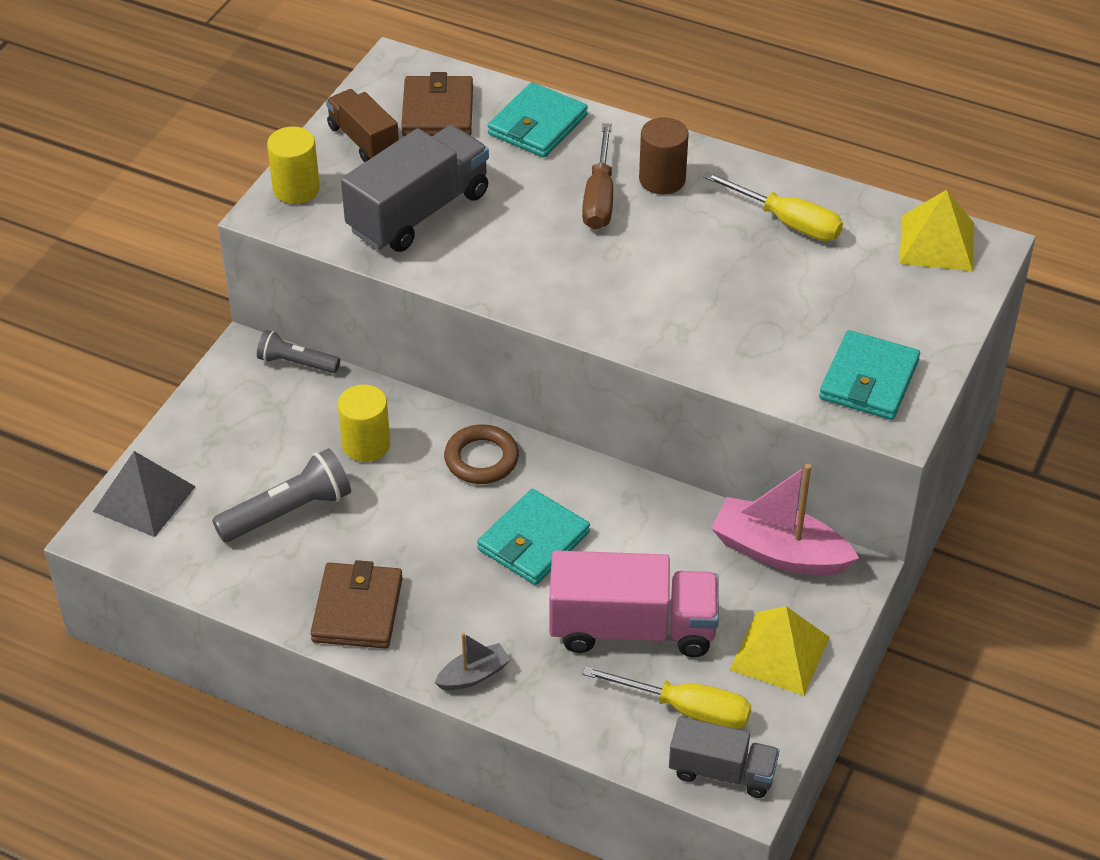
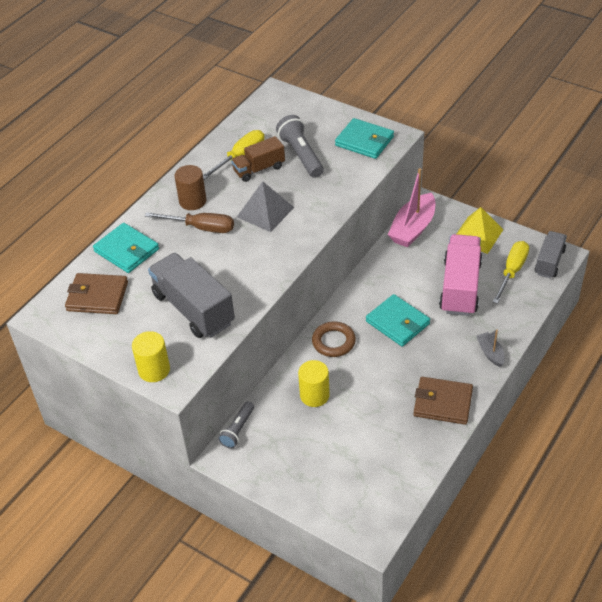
camera: 80 degrees left, 0 degrees up
(144, 498) = (345, 513): grey pyramid -> grey pyramid (265, 212)
(288, 512) = (364, 435): grey flashlight -> grey flashlight (301, 155)
(363, 140) = (115, 334): brown truck -> brown truck (259, 169)
(937, 243) = (269, 108): yellow pyramid -> none

